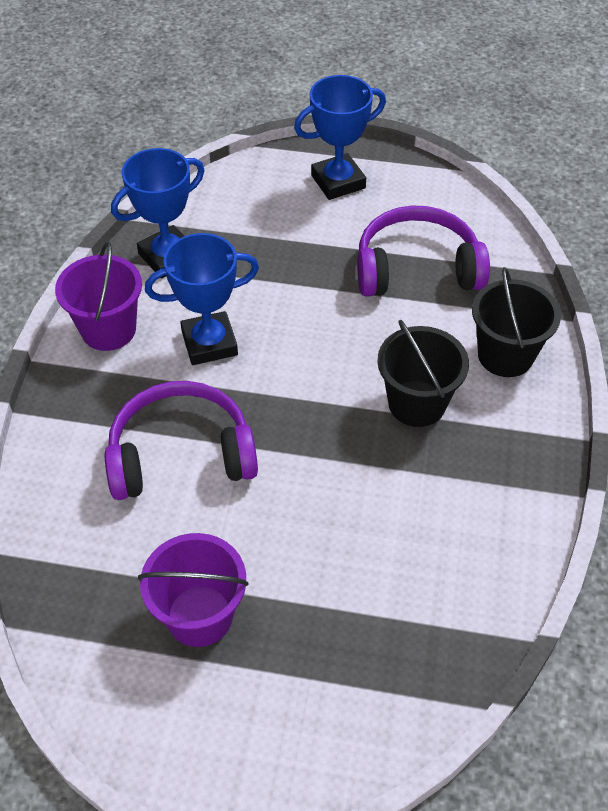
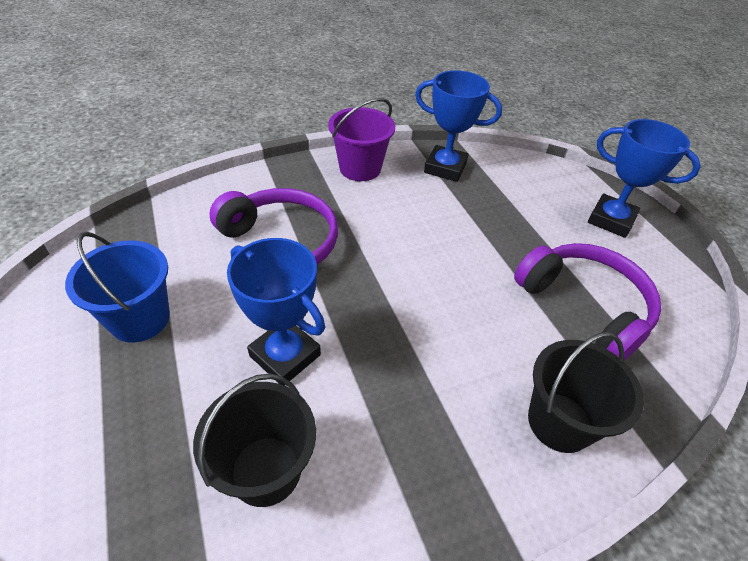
camera: 55 degrees right, 5 degrees down
(199, 615) = (140, 319): purple bucket -> blue bucket
(209, 343) = (391, 218): blue trophy -> blue trophy (285, 355)
(417, 403) = (441, 372): black bucket -> black bucket (266, 470)

